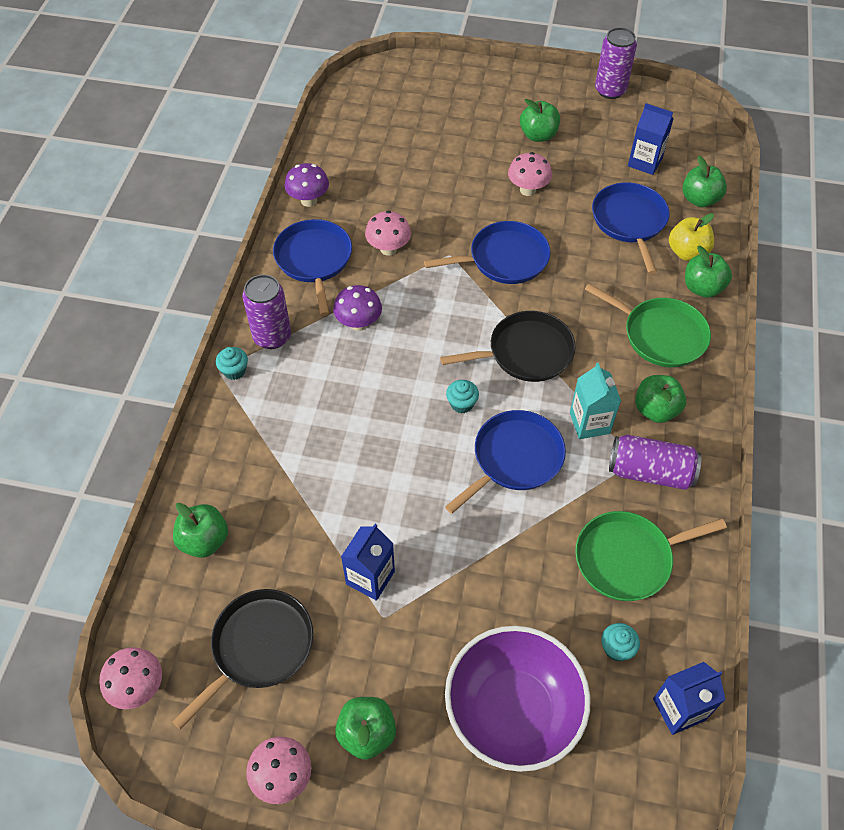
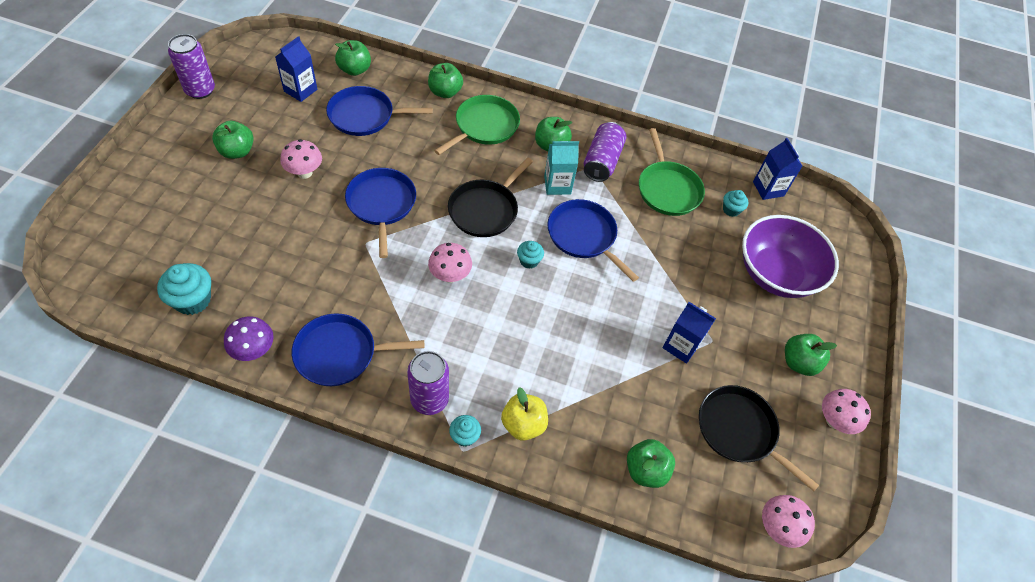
camera: 90 degrees left, 0 degrees up
(355, 149) = (193, 300): none -> turquoise cupcake
(359, 323) = (429, 324): purple mushroom -> none
(388, 249) = (344, 289): pink mushroom -> pink mushroom (450, 275)
(526, 352) = (485, 209): black pan -> black pan turned 135 degrees counterclockwise
(687, 252) = (407, 91): yellow apple -> yellow apple (523, 424)

